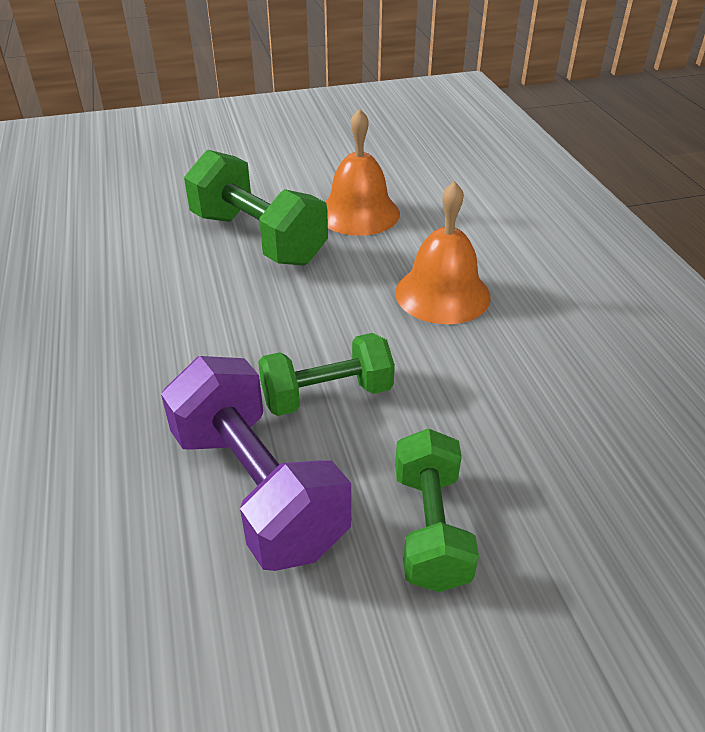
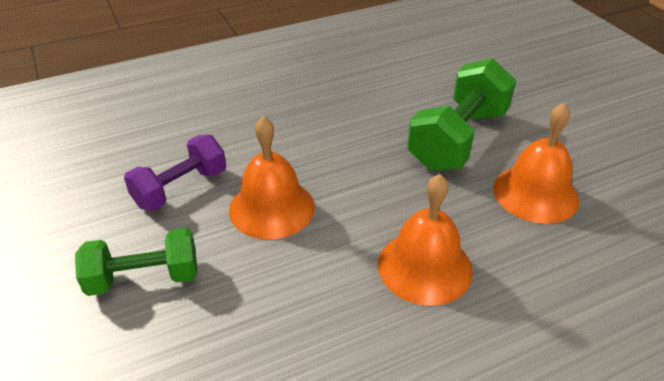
camera: 80 degrees right, 0 degrees up
(258, 489) = (180, 188): purple dumbbell -> purple dumbbell, size x0.65
(327, 395) = (271, 207): green dumbbell -> orange bell

